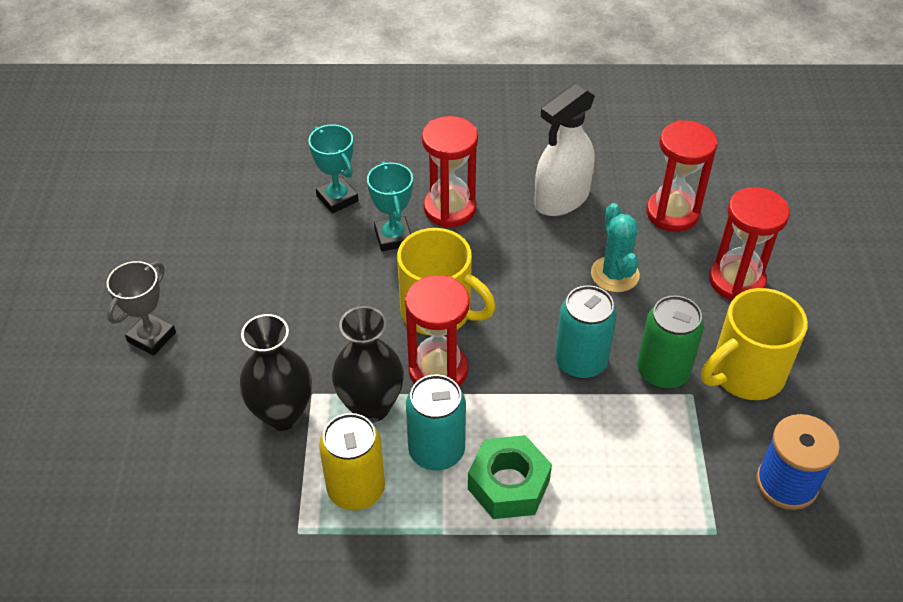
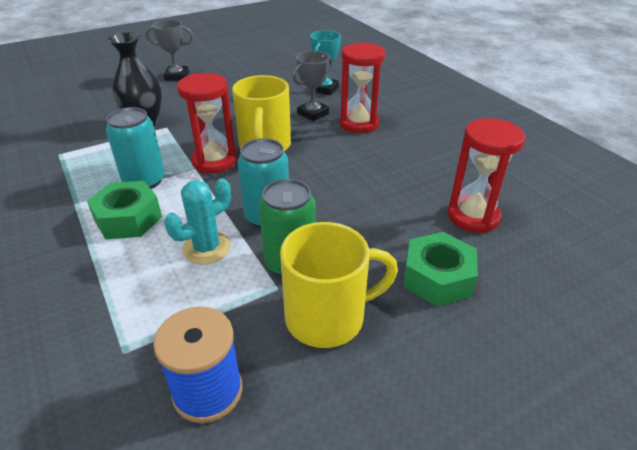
camera: 60 degrees right, 10 degrees down
(356, 489) = (99, 162): yellow can -> none
(371, 406) = (168, 147): black vase -> none
(393, 237) = (313, 113): turquoise trophy -> grey trophy
(561, 199) = (421, 161): white spray bottle -> none
(615, 274) = (372, 207): turquoise cactus -> turquoise cactus (206, 248)
(736, 281) = (437, 278): red hourglass -> green nut
(745, 374) = (328, 317): yellow mug -> yellow mug turned 135 degrees clockwise

